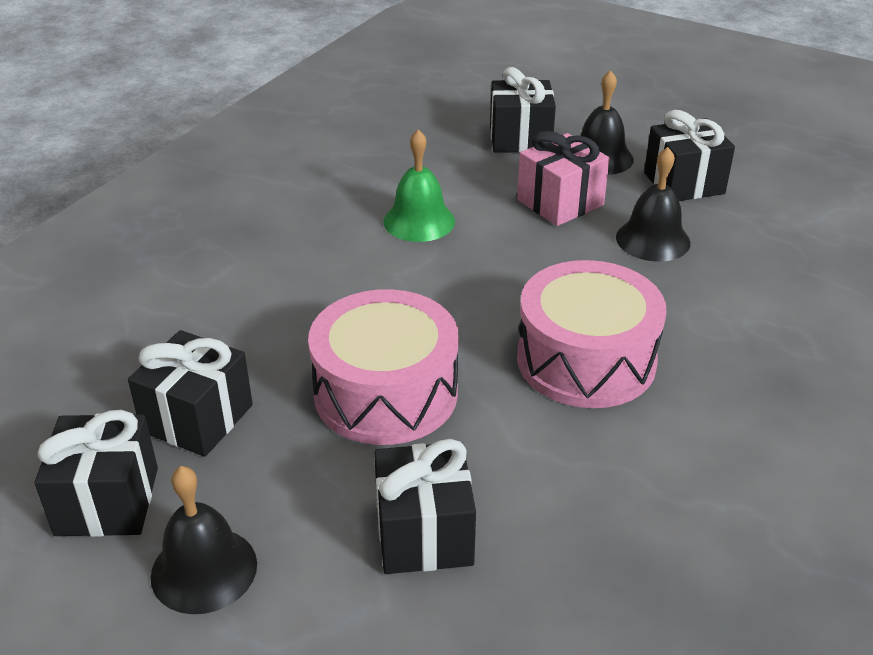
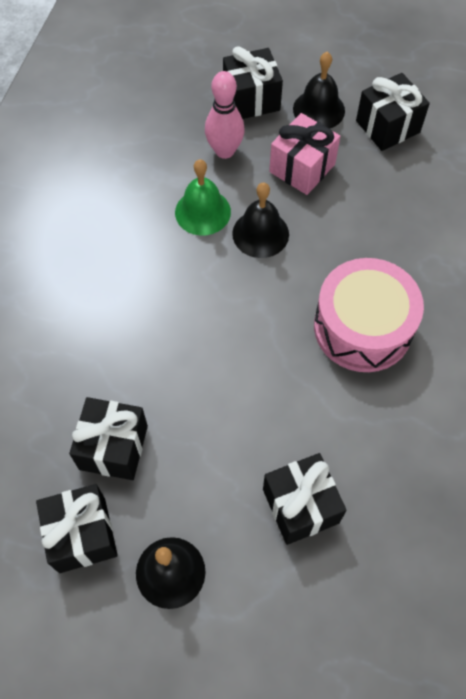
camera: 15 degrees left, 25 degrees up
(386, 393) = (236, 391): pink drum -> none
(469, 175) = (224, 151): none -> pink bowling pin
(653, 240) = (379, 194): black bell -> black bell (260, 233)

